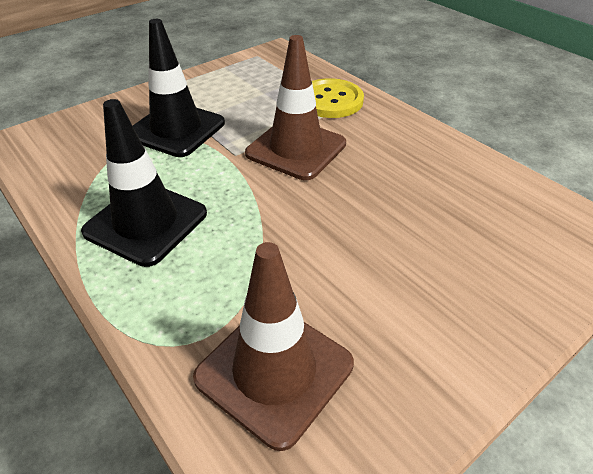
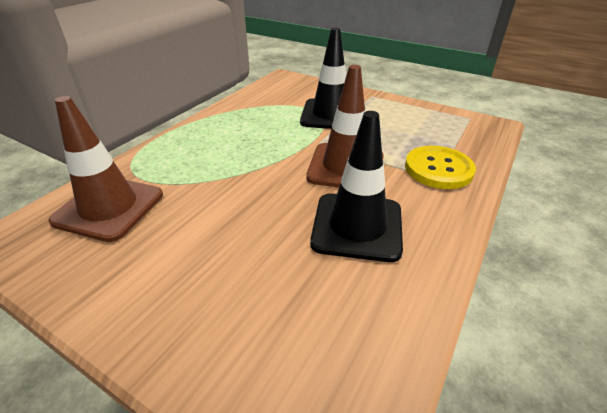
camera: 70 degrees right, 5 degrees down
(146, 223) = (228, 131): black traffic cone -> black traffic cone (357, 226)

